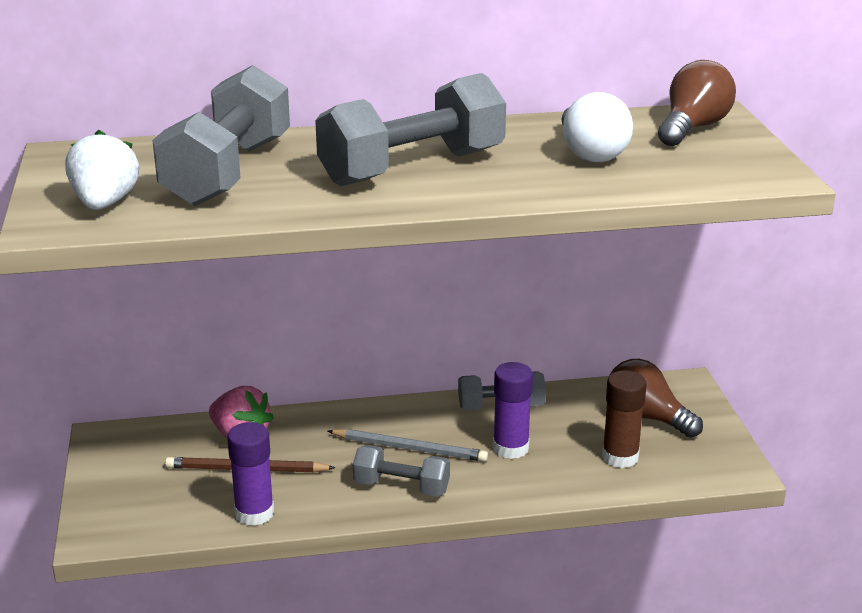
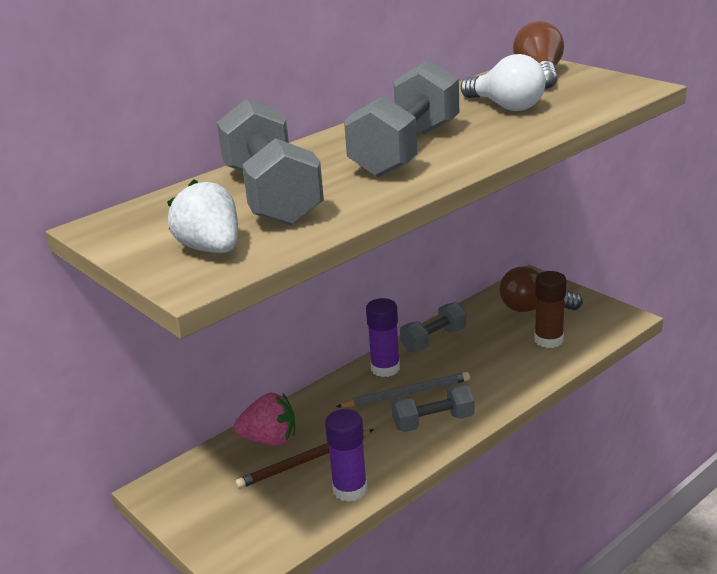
camera: 30 degrees left, 0 degrees up
(510, 448) = (474, 364): purple glue stick -> purple glue stick (385, 368)

